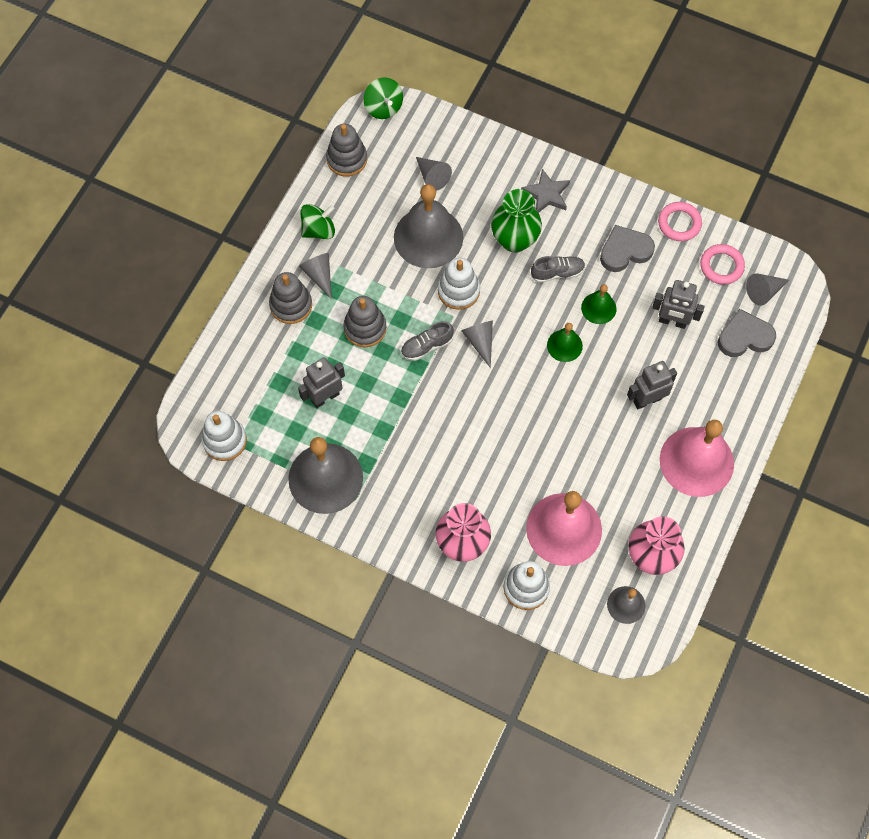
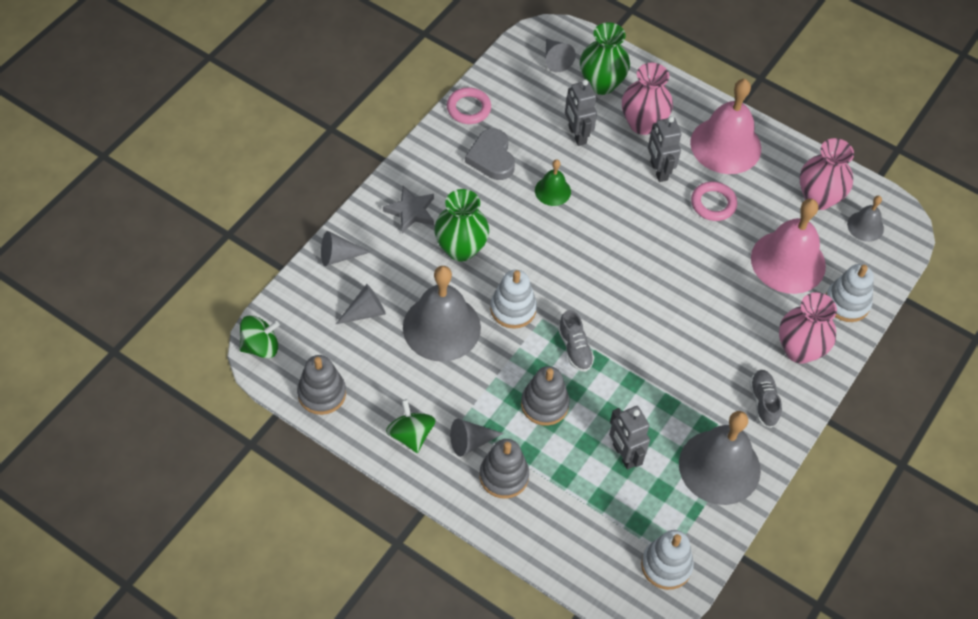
camera: 85 degrees left, 10 degrees down
(480, 342) = (576, 299): grey cone -> grey cone (339, 256)
(557, 273) = (506, 218): grey shoe -> grey shoe (763, 402)
(564, 345) = (590, 226): green bell -> none
(672, 321) = (577, 135): grey robot -> grey robot turned 135 degrees clockwise
(703, 380) = (643, 123): none -> pink vase
(721, 266) = (522, 85): pink ring -> pink ring (713, 203)
(744, 337) = (601, 84): grey heart -> green vase

